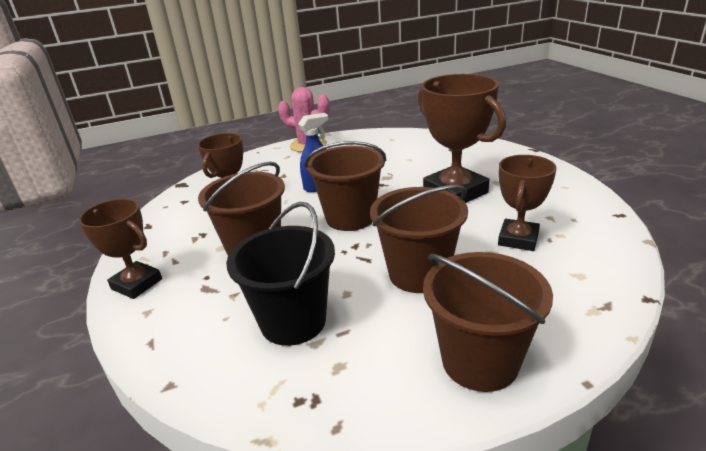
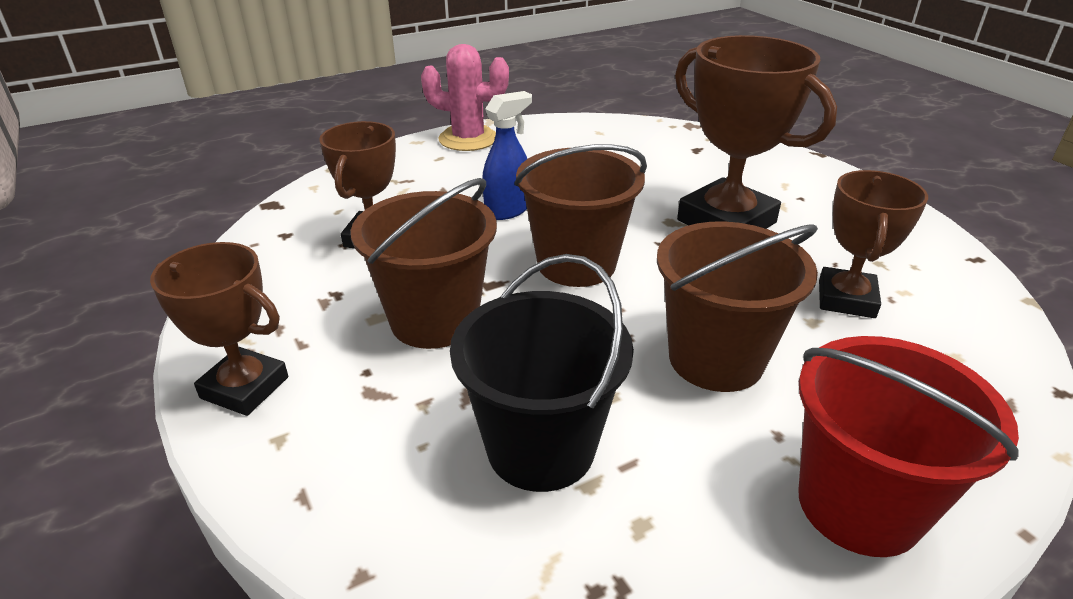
camera: 10 degrees left, 5 degrees up
(479, 361) = (859, 505): brown bucket -> red bucket

